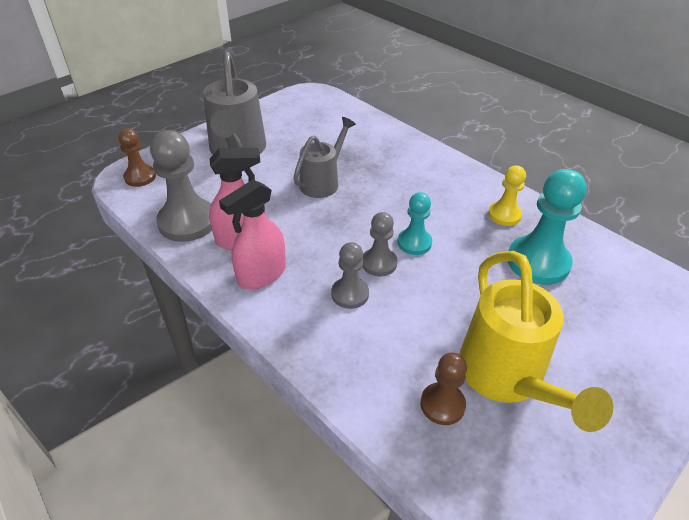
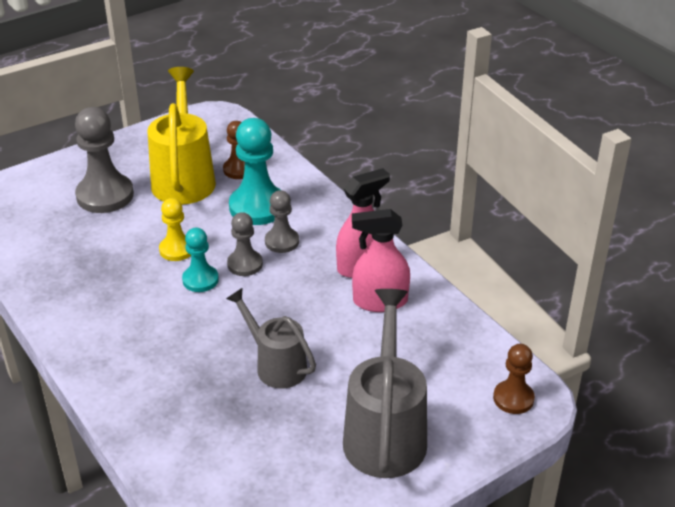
camera: 170 degrees left, 5 degrees down
(187, 222) = (440, 328): grey pawn -> grey pawn (105, 195)
(323, 182) = (275, 365): grey watering can -> grey watering can turned 90 degrees clockwise
(504, 215) = (85, 299): yellow pawn -> yellow pawn (177, 249)
(538, 262) = (91, 250): turquoise pawn -> turquoise pawn (257, 207)

